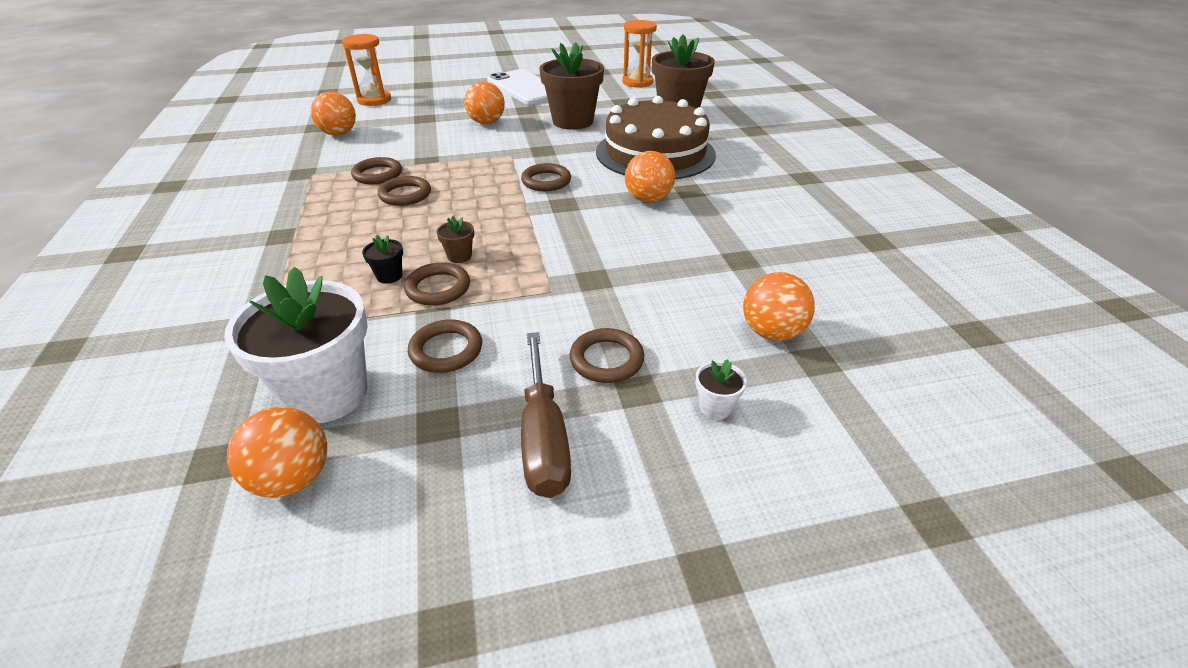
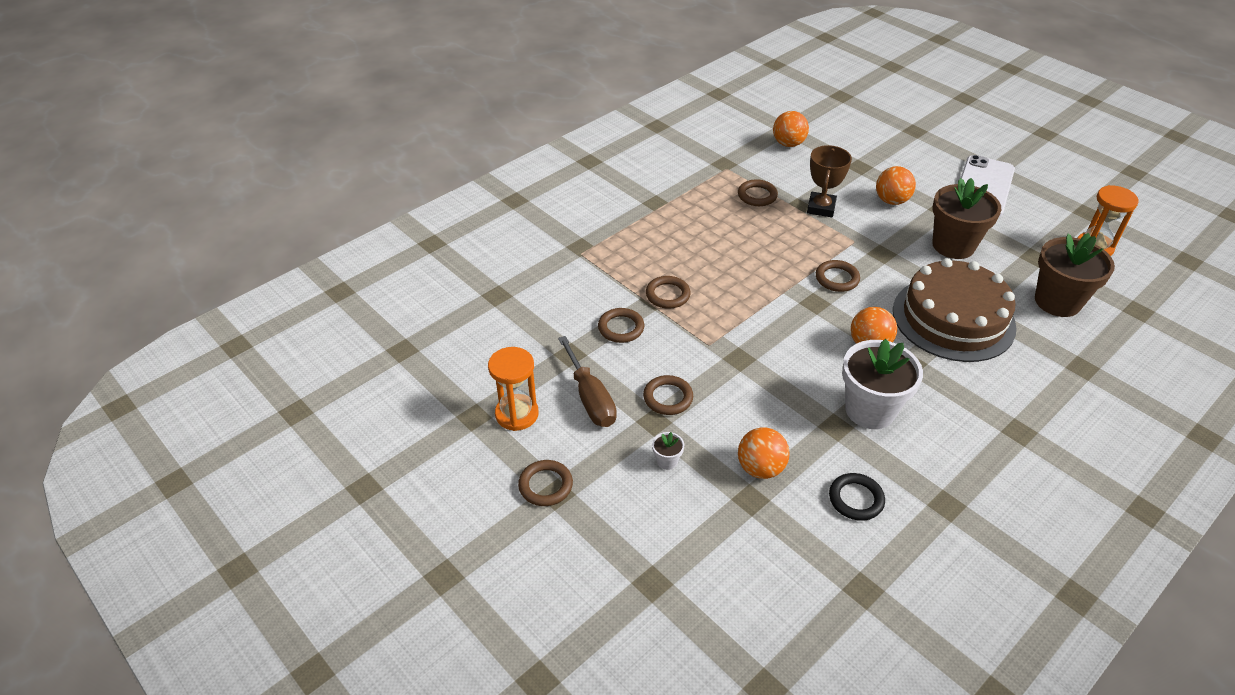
camera: 60 degrees right, 5 degrees up
(293, 478) = (506, 326): orange ball -> none
(327, 394) = (558, 304): white flower pot -> white flower pot (870, 410)
(374, 100) = (856, 125): orange hourglass -> orange hourglass (517, 414)
(389, 276) = (660, 269): black flower pot -> none
(405, 195) = (747, 223): brown ring -> brown ring (545, 485)
(446, 152) = (821, 208): none -> brown trophy
(459, 256) = (705, 286): brown flower pot -> none
(543, 438) = (590, 398): brown screwdriver -> brown screwdriver turned 75 degrees counterclockwise
(848, 287) = (856, 499): none -> black ring

